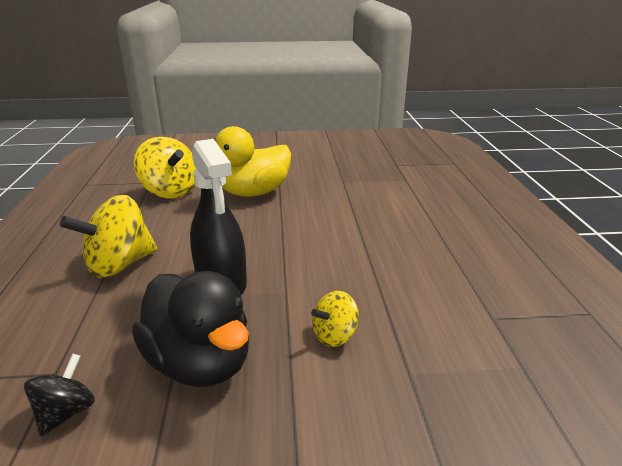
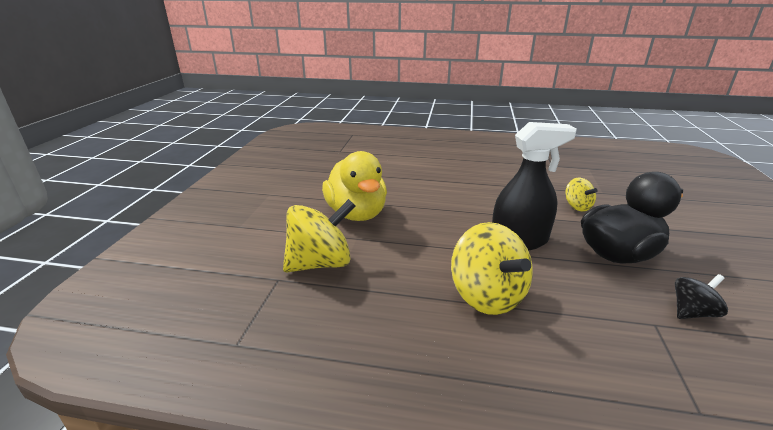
camera: 75 degrees left, 0 degrees up
(66, 412) = (692, 312): black spinning top -> black spinning top turned 120 degrees clockwise

